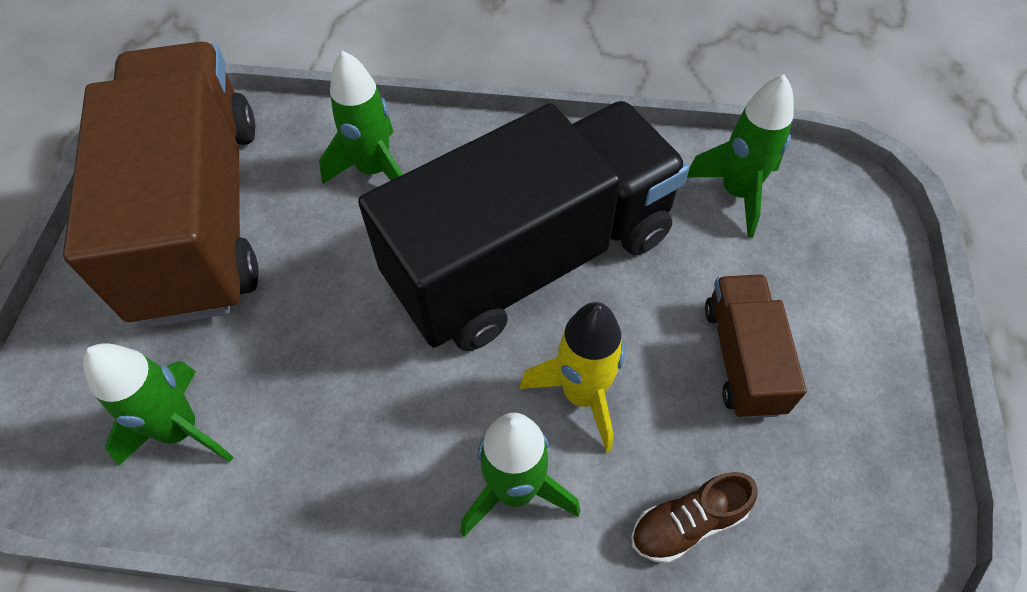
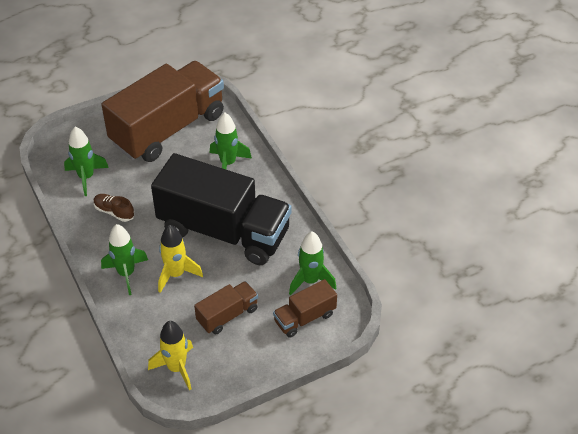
camera: 55 degrees right, 10 degrees down
(687, 523) = (147, 326): brown shoe -> brown shoe (114, 212)
(817, 243) = (304, 318): none -> brown truck
(834, 523) = (176, 368): none -> yellow rocket

